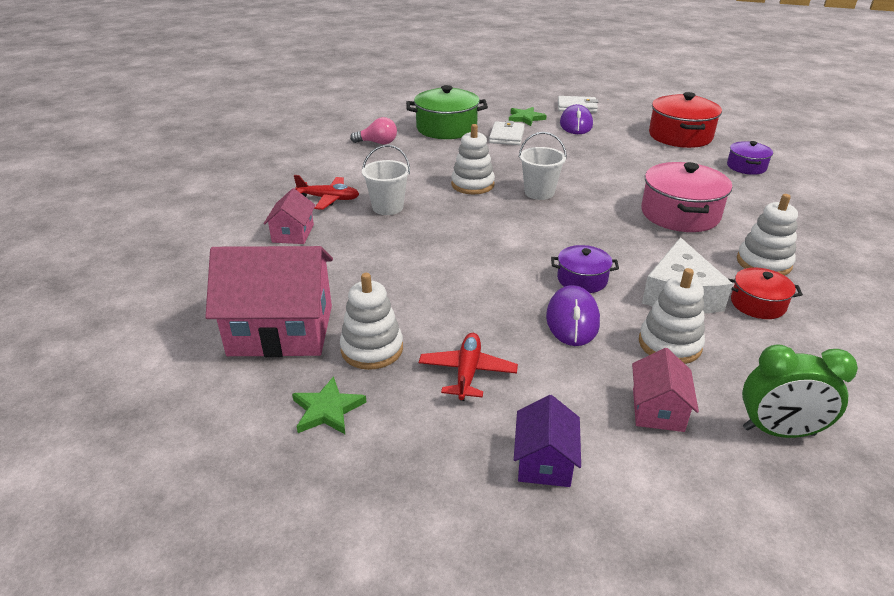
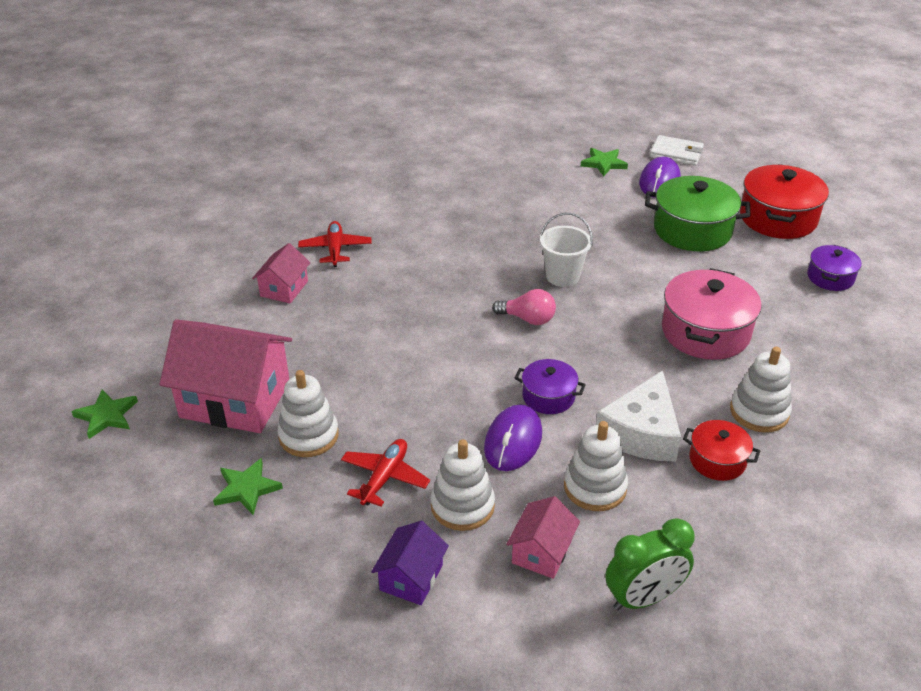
camera: 15 degrees right, 5 degrees up
(143, 368) = (106, 416): none -> green star
(329, 199) = (335, 249): red plane -> red plane turned 120 degrees counterclockwise
(377, 143) = (417, 178): pink light bulb -> pink light bulb (528, 319)
(387, 207) = (391, 270): white bucket -> none
(446, 128) = (503, 166): green pot -> green pot (692, 230)
(472, 185) = (494, 254): white stacking toy -> white stacking toy (462, 506)
(506, 136) = (567, 188): white wallet -> none
(778, 431) = (643, 598): green clock -> green clock turned 45 degrees counterclockwise

